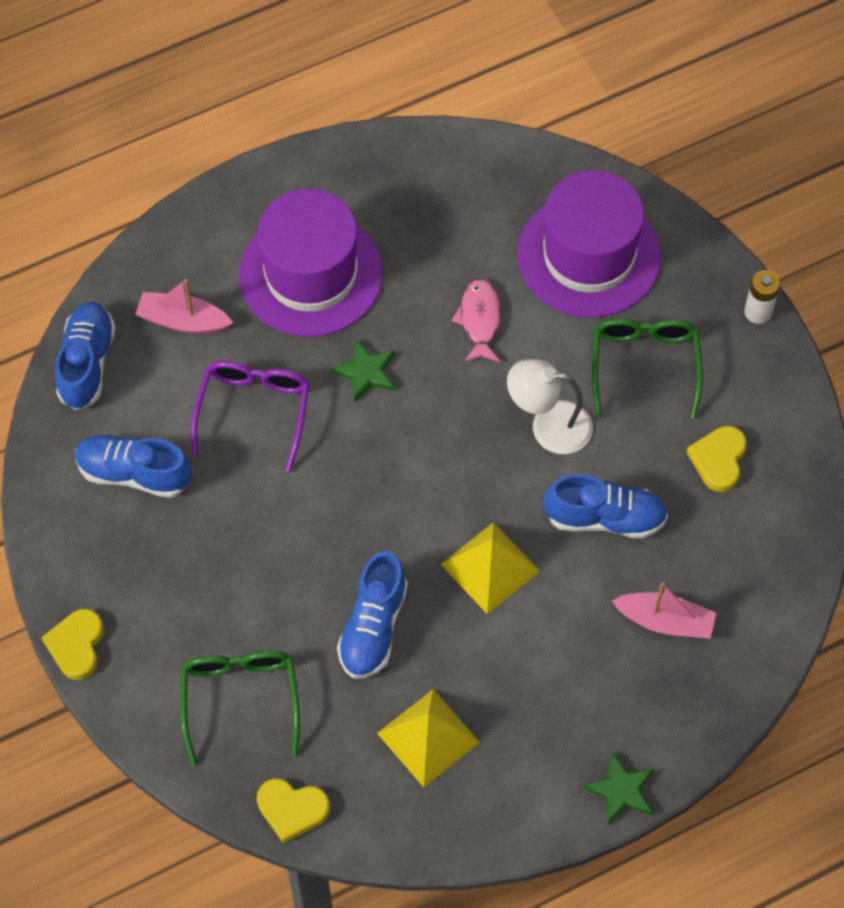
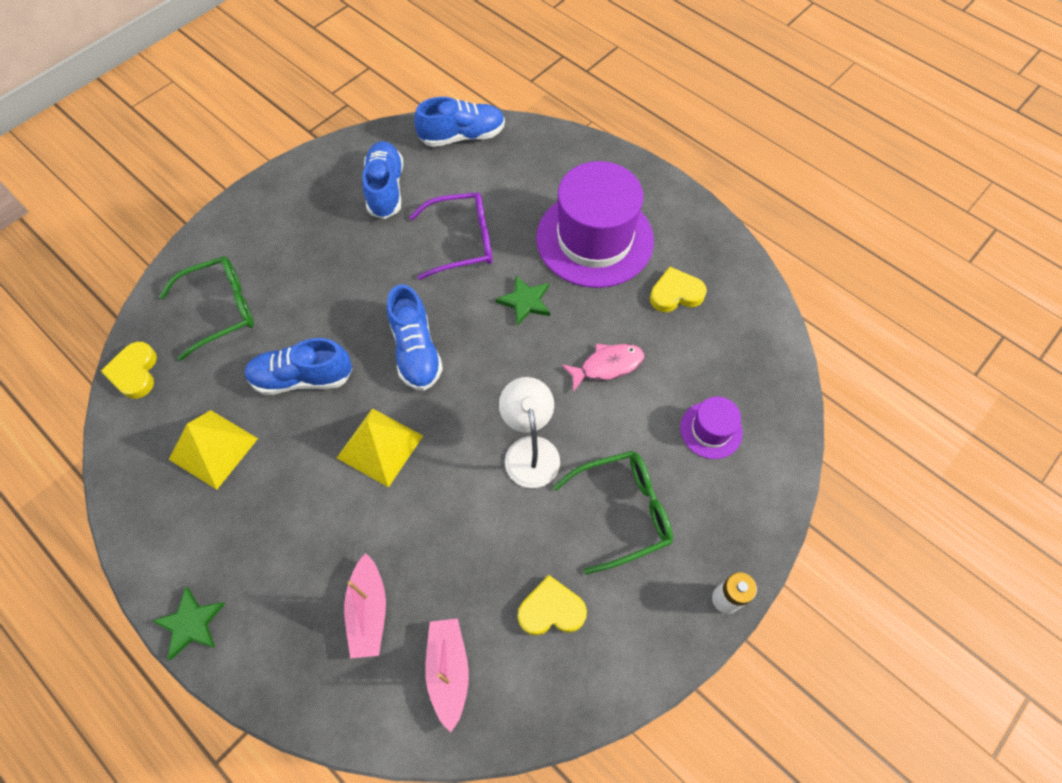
camera: 70 degrees right, 0 degrees up
(76, 646) = (242, 201): yellow heart -> yellow heart (675, 293)
(183, 321) = (519, 177): pink boat -> pink boat (448, 671)
(589, 255) = (711, 430): purple hat -> purple hat, size x0.46
(605, 518) = (456, 525): blue shoe -> blue shoe (416, 351)

